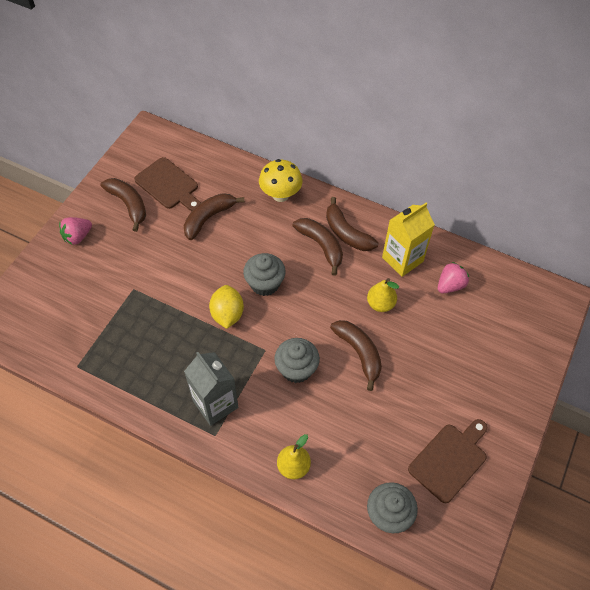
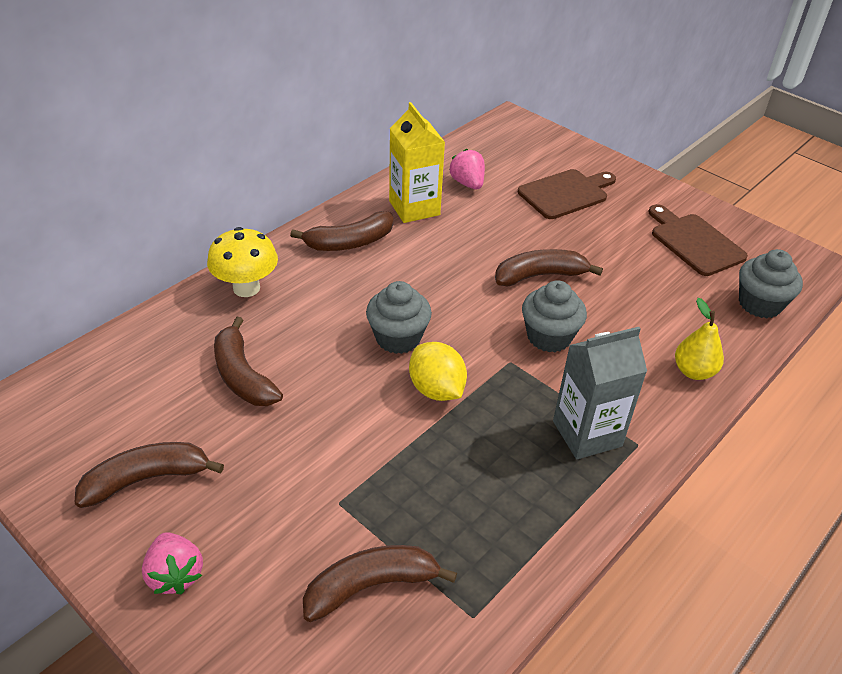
camera: 75 degrees left, 15 degrees down
(168, 185) = (139, 414): brown cutting board -> brown cutting board (566, 193)
(227, 314) = (436, 389): yellow lemon -> yellow lemon turned 45 degrees clockwise
(321, 246) = (359, 270): brown banana -> brown banana (370, 586)
(380, 304) = (473, 241): yellow pear -> none

